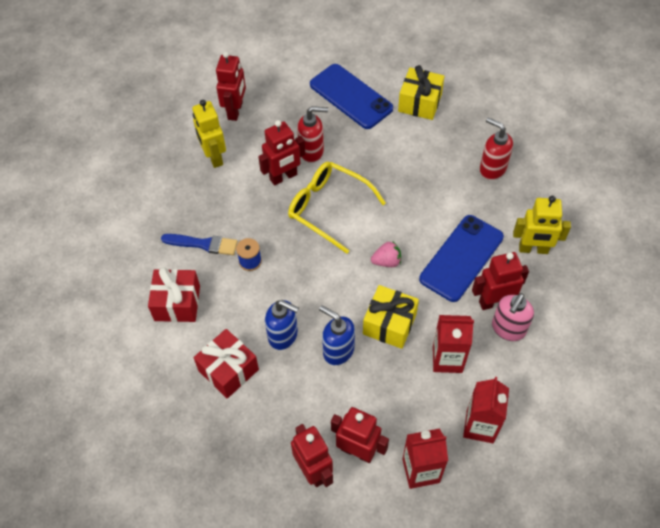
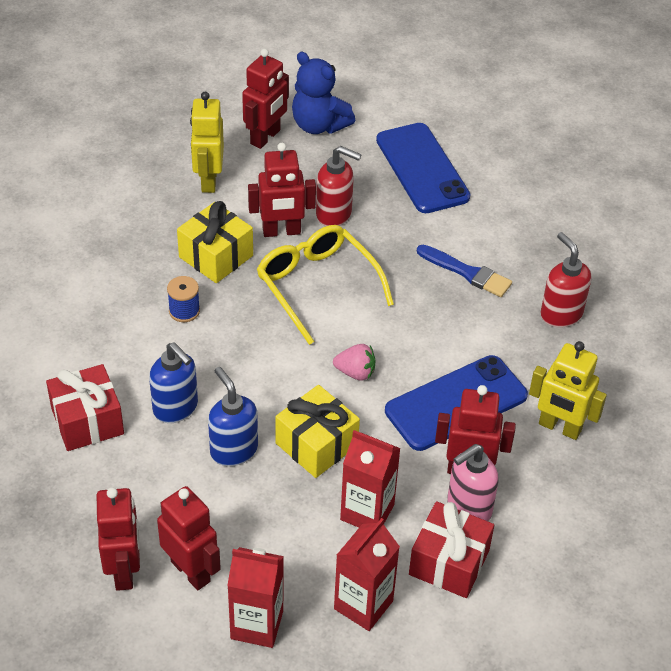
camera: 20 degrees right, 10 degrees down
(177, 303) = (70, 325): red gift -> red gift (449, 562)
(203, 244) = (139, 272): blue brush -> blue brush (467, 272)
(266, 89) = (319, 125): none -> blue teddy bear
(420, 103) = (509, 205): yellow gift -> yellow gift (216, 256)

